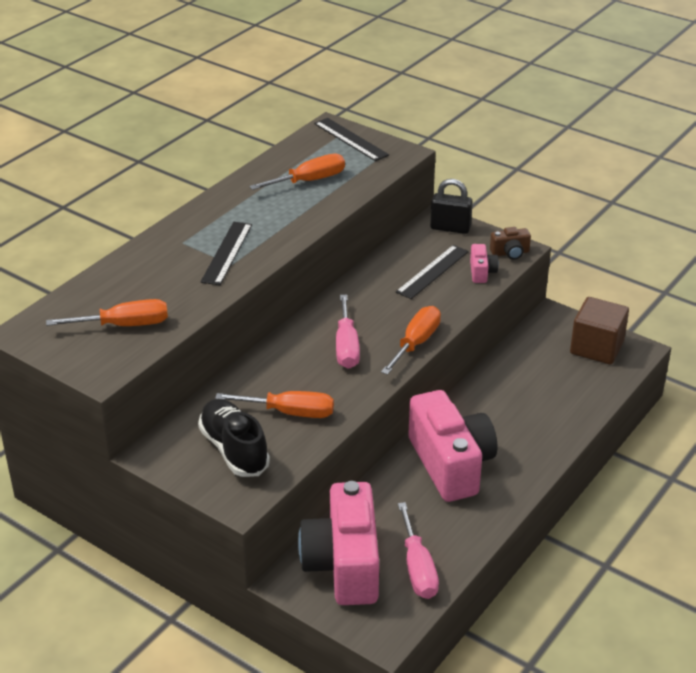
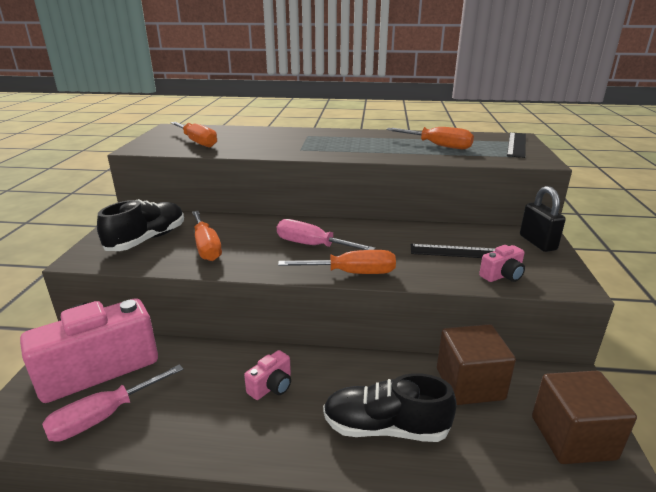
camera: 60 degrees right, 10 degrees down
(227, 253) = (311, 146): black ruler -> none
(346, 347) = (312, 245): pink screwdriver -> pink screwdriver turned 60 degrees clockwise
(451, 464) = (271, 386): pink camera -> pink camera, size x0.42
(510, 253) = (558, 282): brown camera -> none
(522, 364) = (469, 384): none -> brown cube
(533, 423) = (385, 428): none -> black shoe

